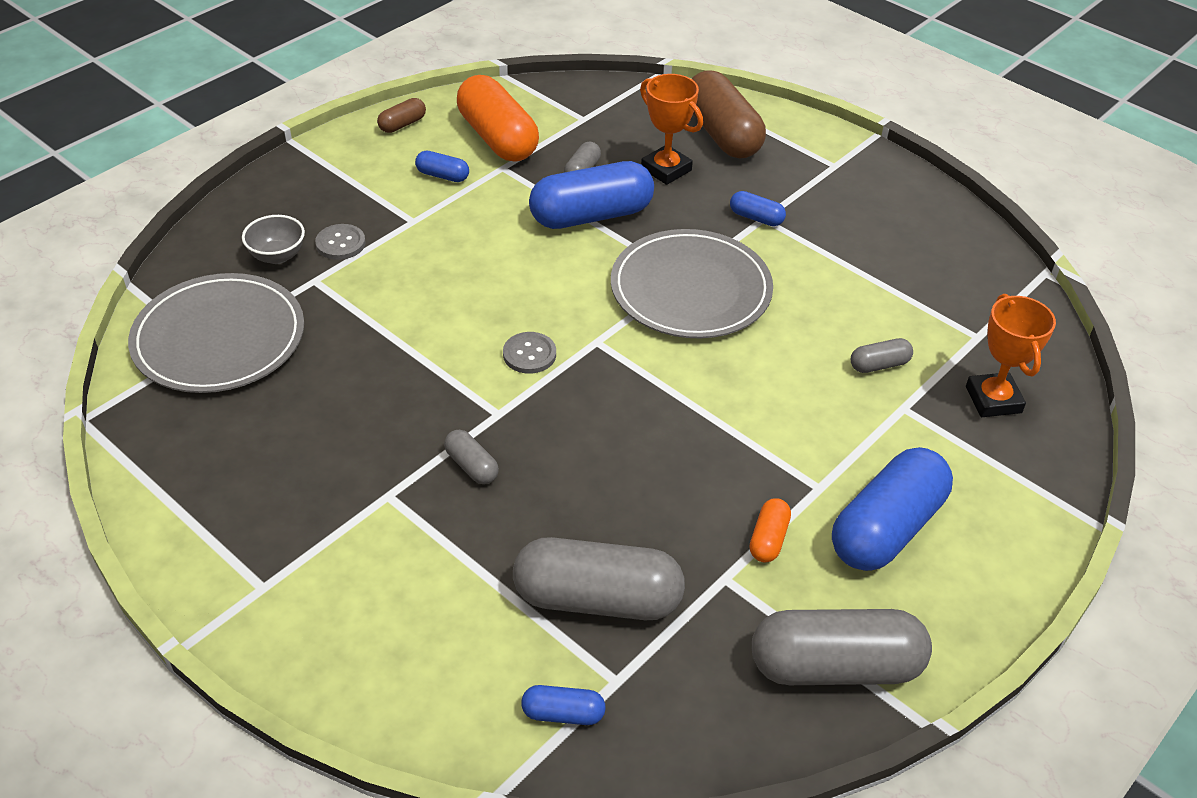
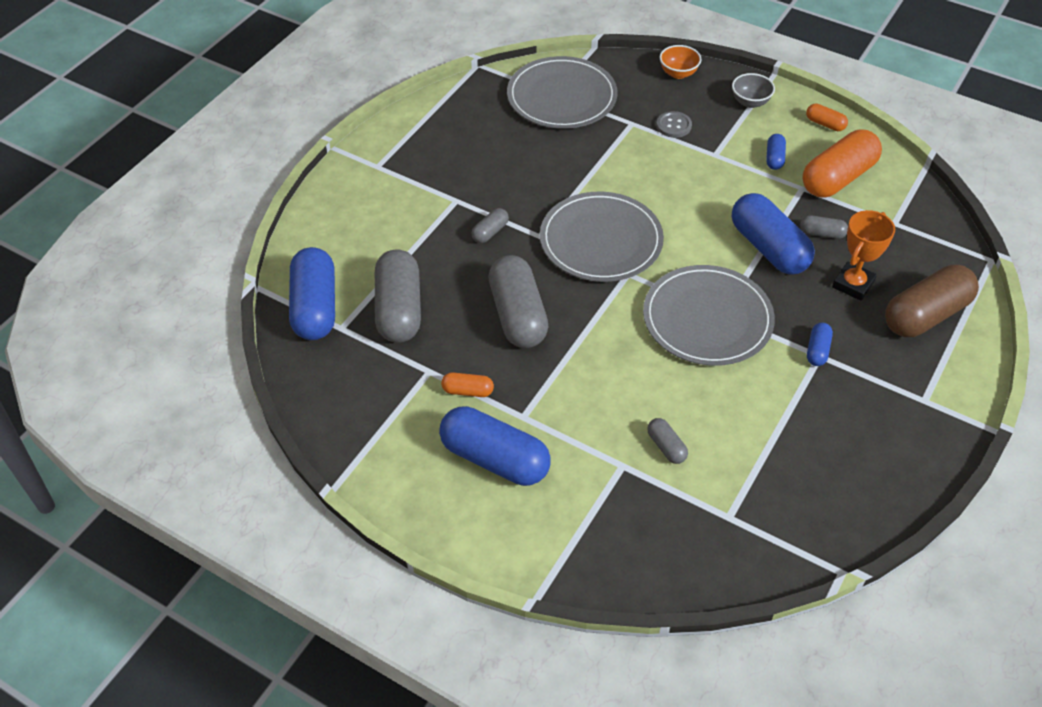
camera: 80 degrees right, 5 degrees up
(238, 217) = (678, 73): none -> orange bowl
(277, 256) = (648, 101): grey bowl -> grey bowl (750, 102)
(402, 124) = (825, 124): brown capsule -> orange capsule
(529, 354) = (601, 240): grey button -> grey plate
(563, 713) = (315, 307): blue capsule -> blue capsule, size x2.18
(835, 666) = (370, 436): grey capsule -> grey capsule (518, 315)
(993, 400) = (653, 528): orange trophy -> none

